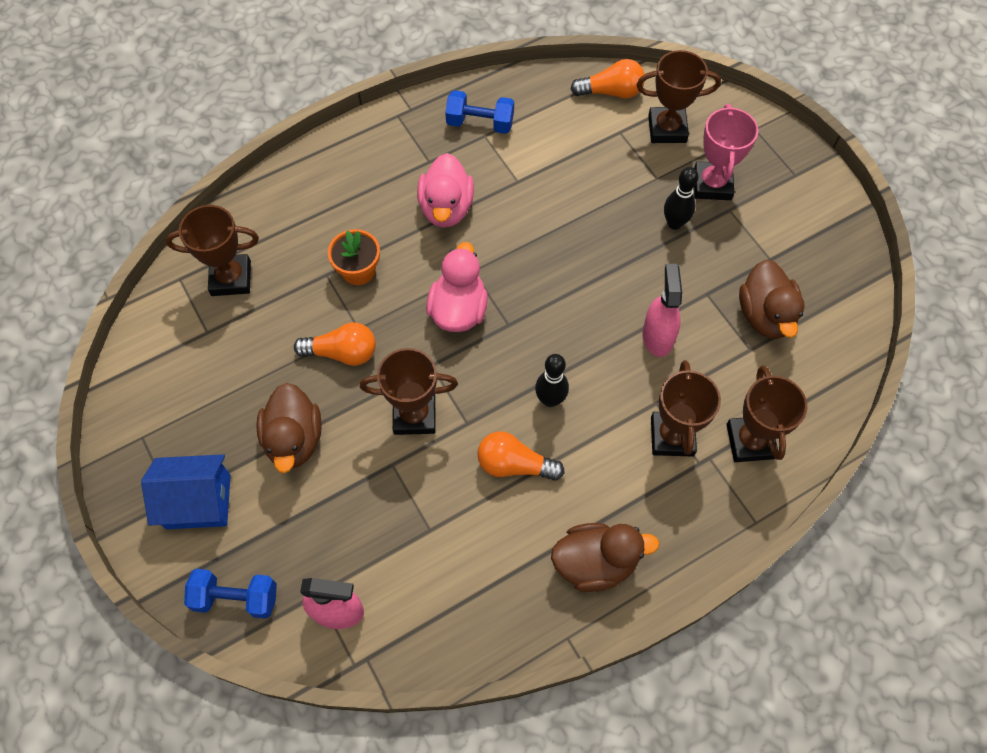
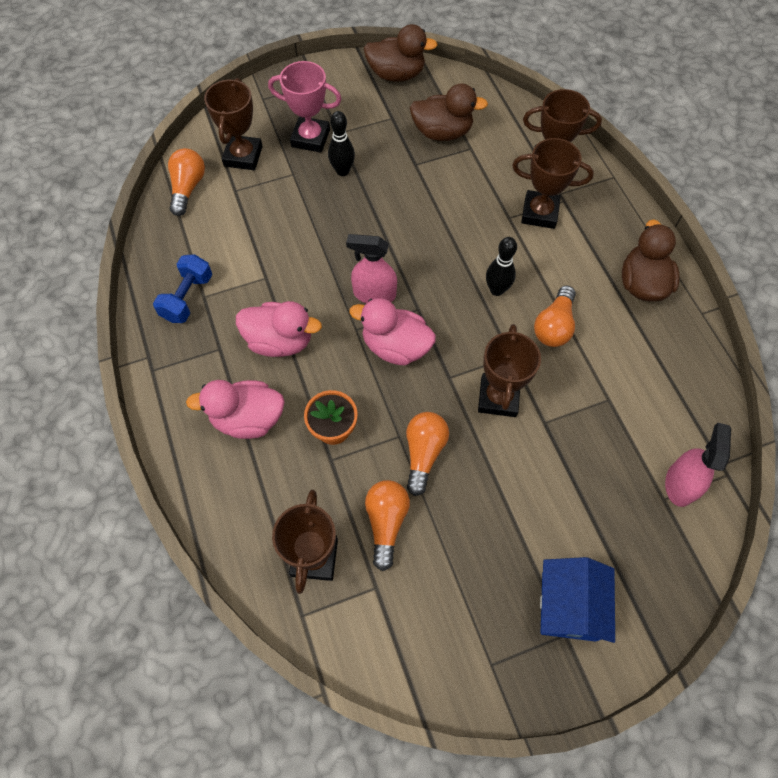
camera: 80 degrees left, 0 degrees up
(236, 598) = (667, 573): blue dumbbell -> none
(268, 330) = (386, 522): none -> orange light bulb
(294, 439) = (511, 507): brown duck -> brown duck (396, 74)
(359, 199) = (248, 419): none -> pink duck
(658, 336) = (448, 204): pink spray bottle -> pink spray bottle (374, 294)

